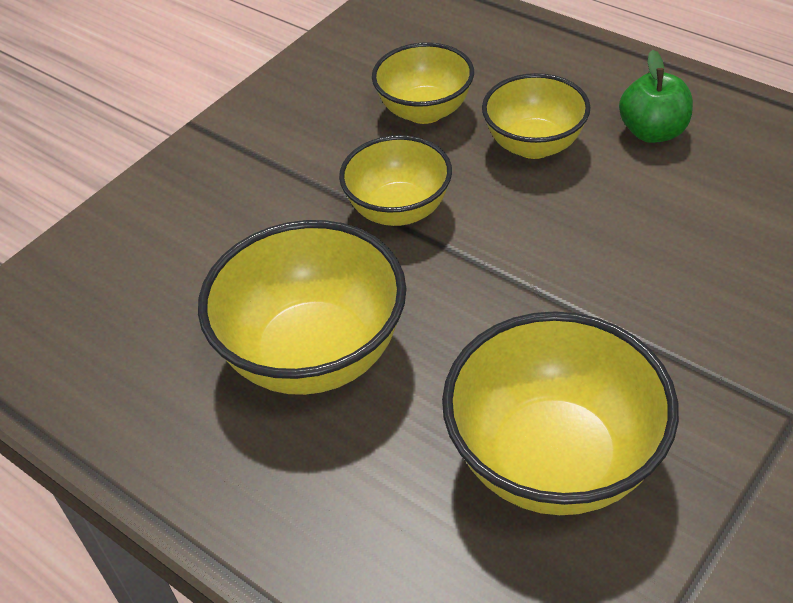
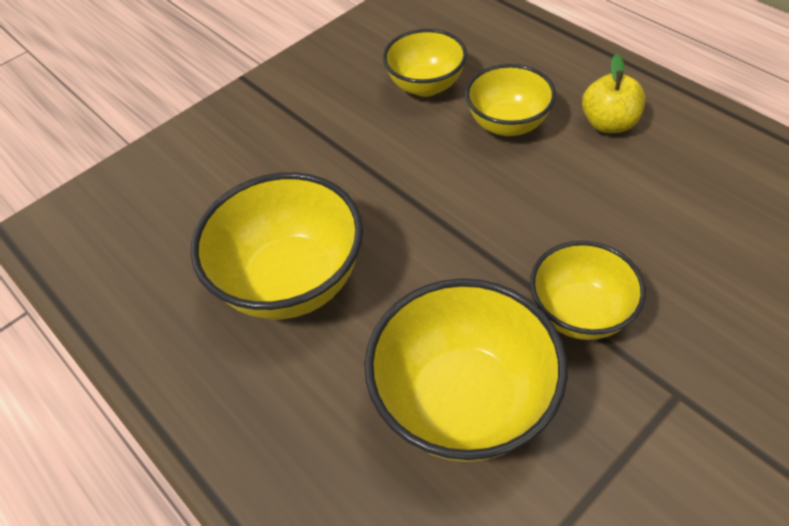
camera: 10 degrees right, 5 degrees up
(398, 210) = (386, 167): yellow bowl -> yellow bowl (579, 313)
(653, 132) = (609, 123): green apple -> yellow apple

